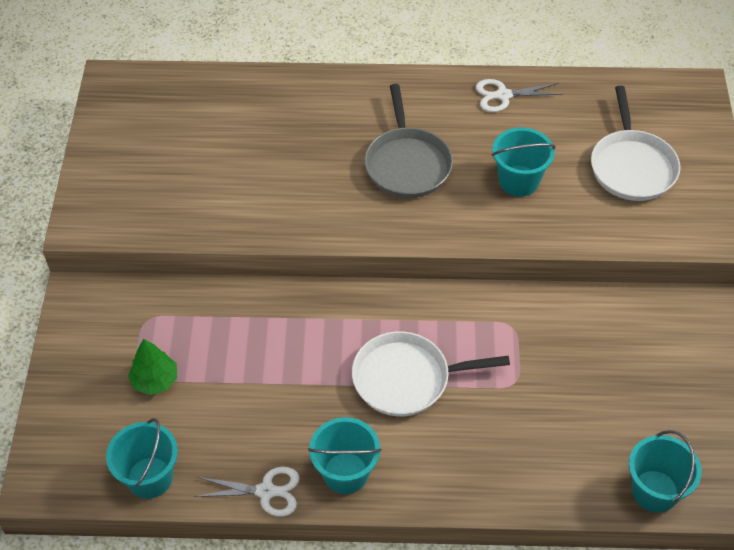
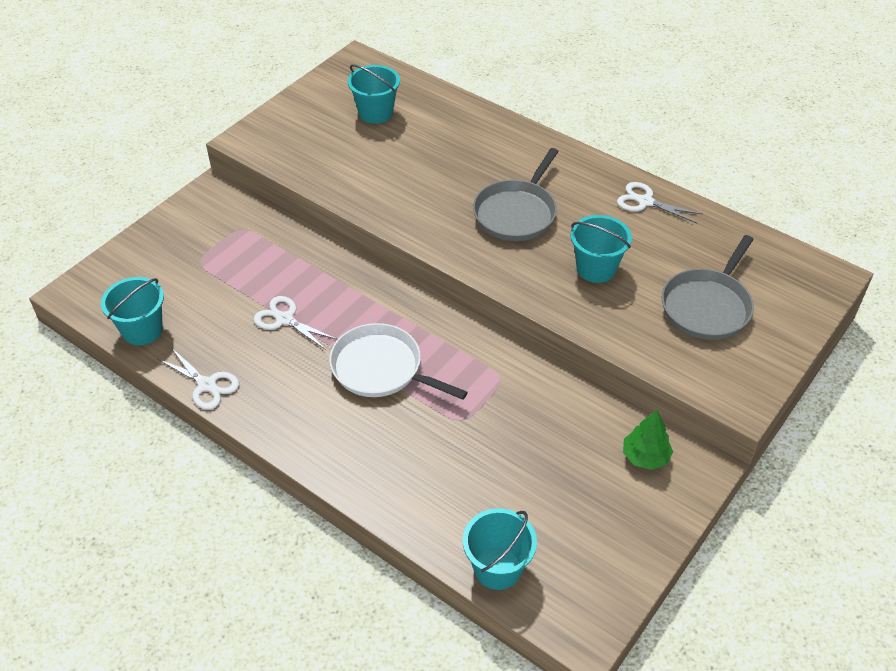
camera: 35 degrees right, 5 degrees down
(155, 380) = (207, 271): green tree -> green tree (645, 456)
(277, 384) = (284, 319): none -> white scissors
(345, 473) = (272, 406): turquoise bucket -> turquoise bucket (375, 113)
(632, 167) = (707, 306): white pan -> grey pan

